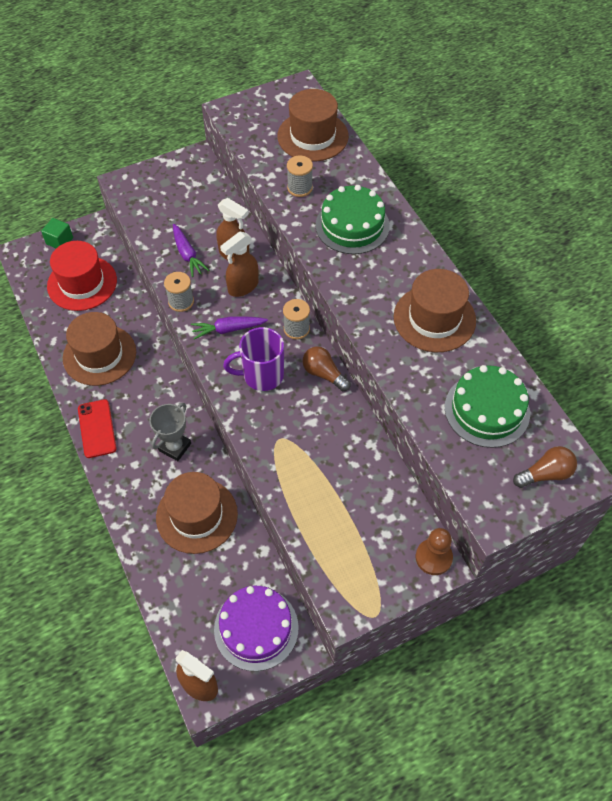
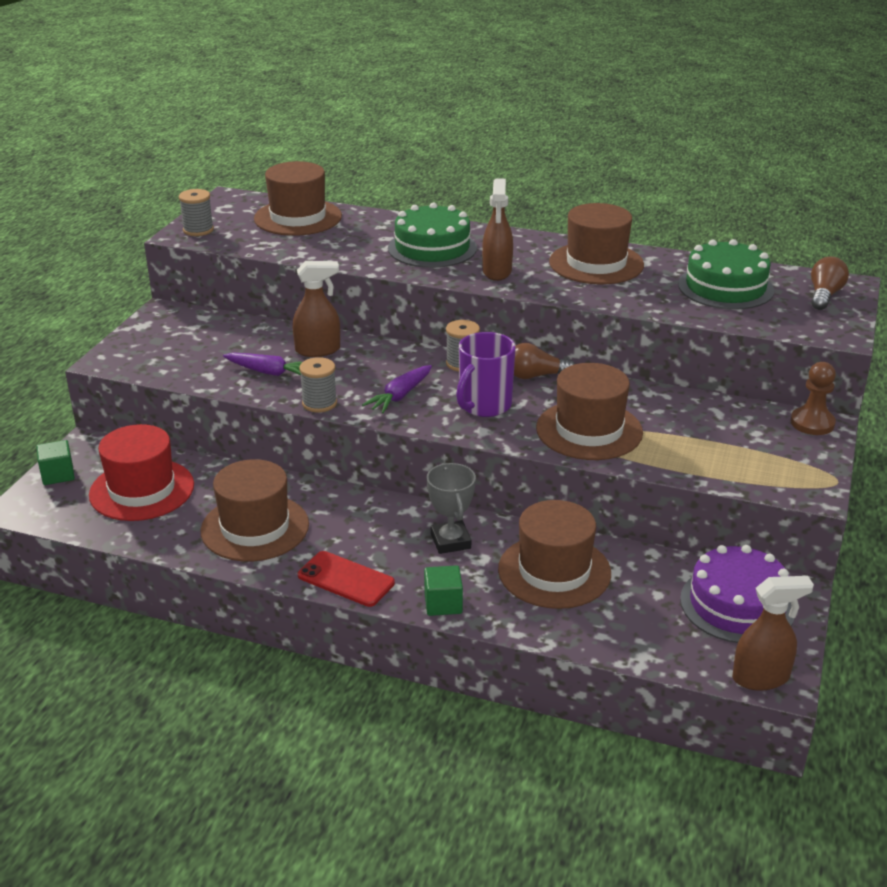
camera: 45 degrees left, 25 degrees down
(119, 486) = (443, 604): none -> green cube
(243, 287) = (364, 364): brown spray bottle -> brown spray bottle (497, 272)
(291, 445) = (589, 430): none -> brown hat
(299, 188) = (343, 248): grey spool -> grey spool (198, 230)

